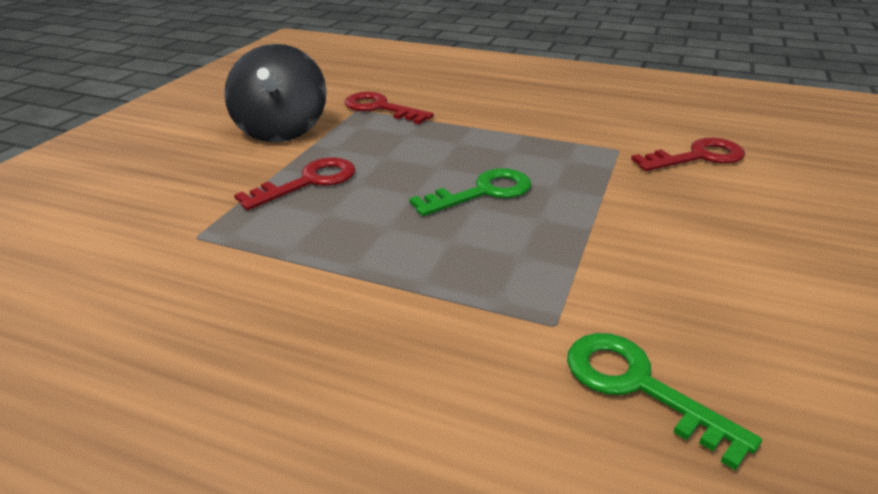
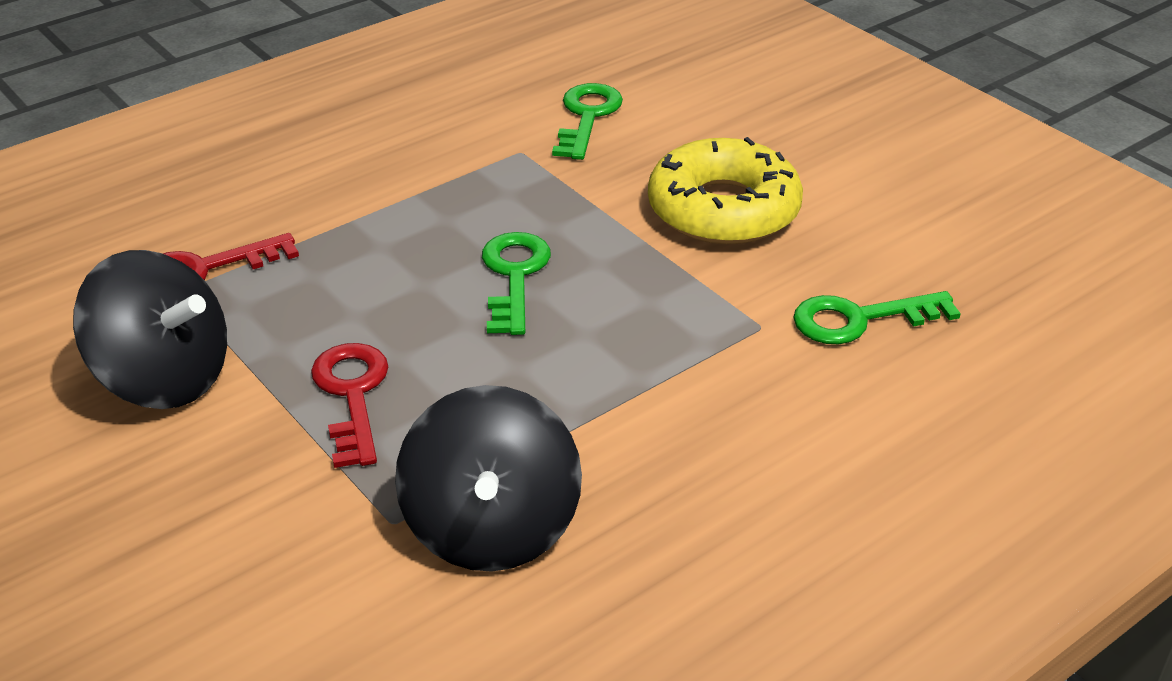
camera: 60 degrees left, 5 degrees up
(207, 275) = (491, 528): none -> black spinning top
(684, 250) = (723, 209): none -> yellow donut
(697, 157) = (587, 117): red key -> green key

